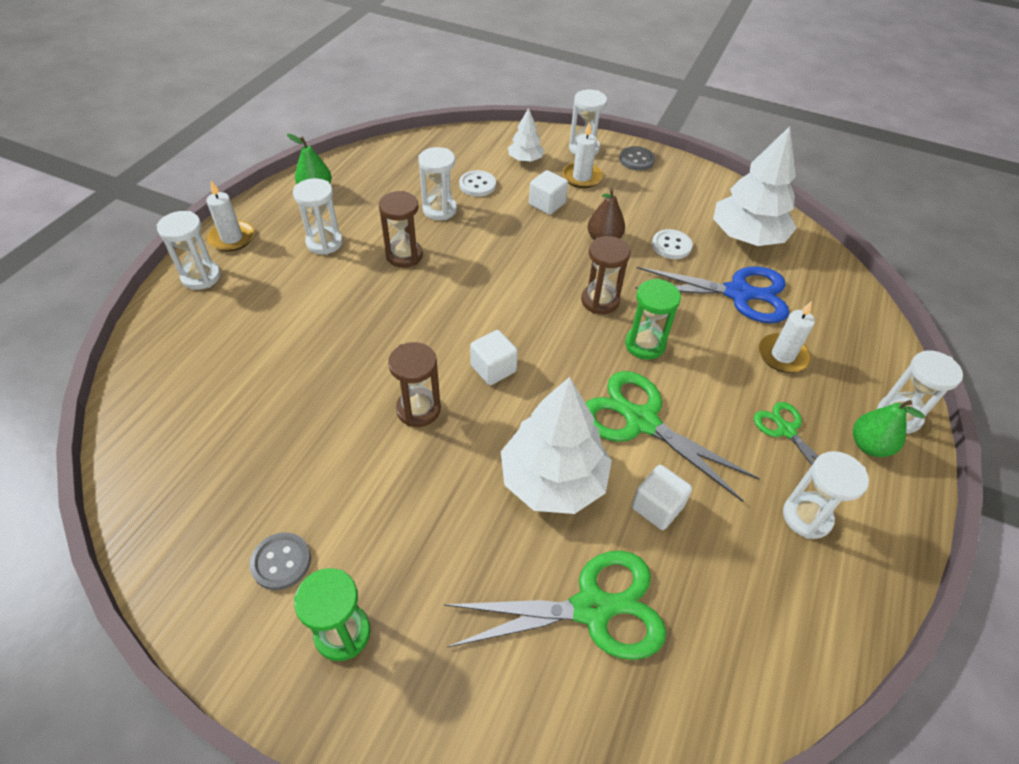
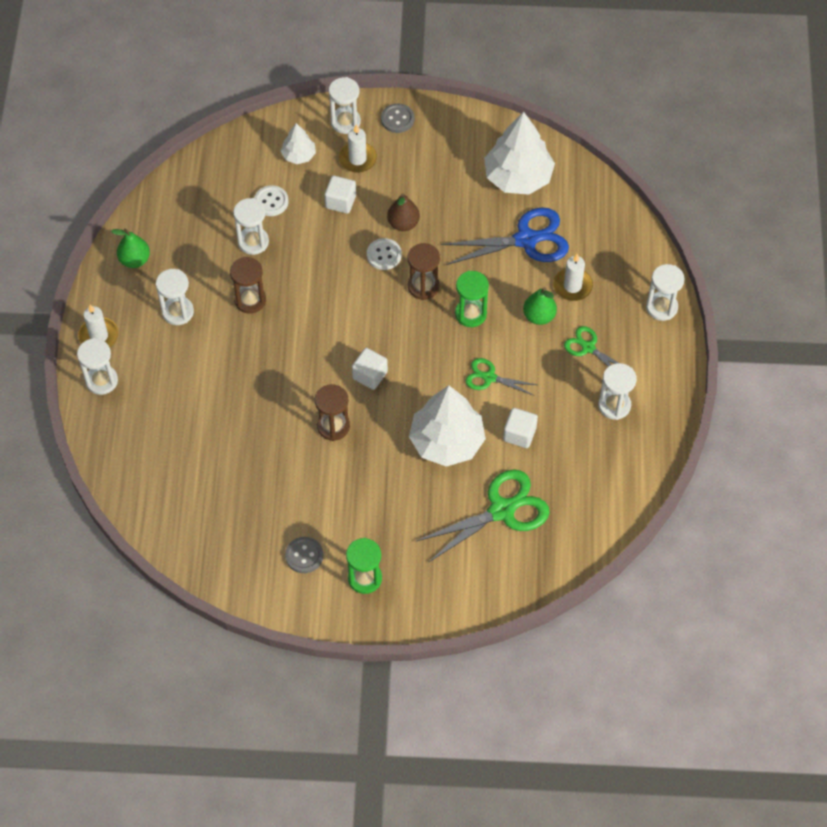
camera: 20 degrees left, 10 degrees up
(641, 421) = (489, 377): green scissors -> green scissors, size x0.55
(671, 246) = (460, 210): white button -> white button (384, 255)
(869, 445) = (645, 338): green pear -> green pear (539, 316)

